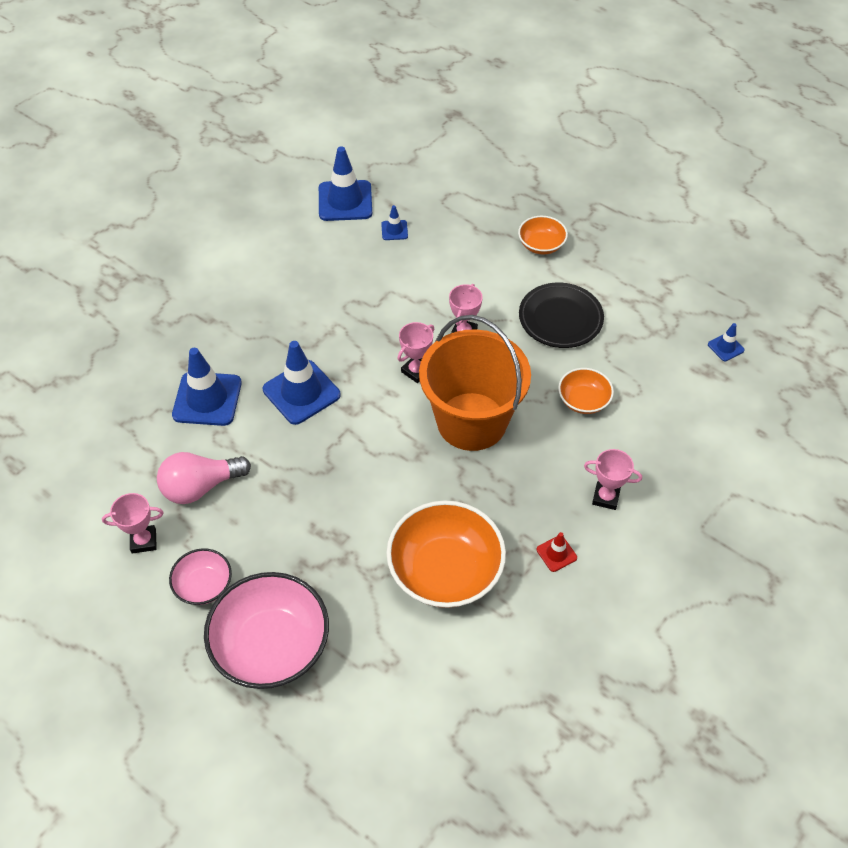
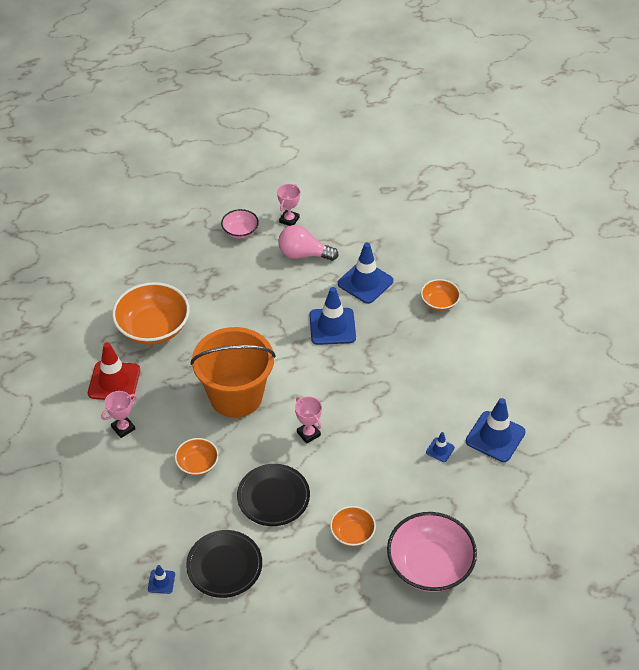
camera: 125 degrees right, 5 degrees down
(192, 318) = (439, 302): none -> orange bowl
(200, 487) = (303, 254): pink light bulb -> pink light bulb turned 90 degrees counterclockwise
(271, 645) = (182, 241): pink bowl -> pink bowl (429, 565)
(416, 371) = (299, 390): pink trophy -> none
(556, 553) = (114, 381): red traffic cone -> red traffic cone, size x2.10
(663, 312) = (224, 566): none -> black plate

